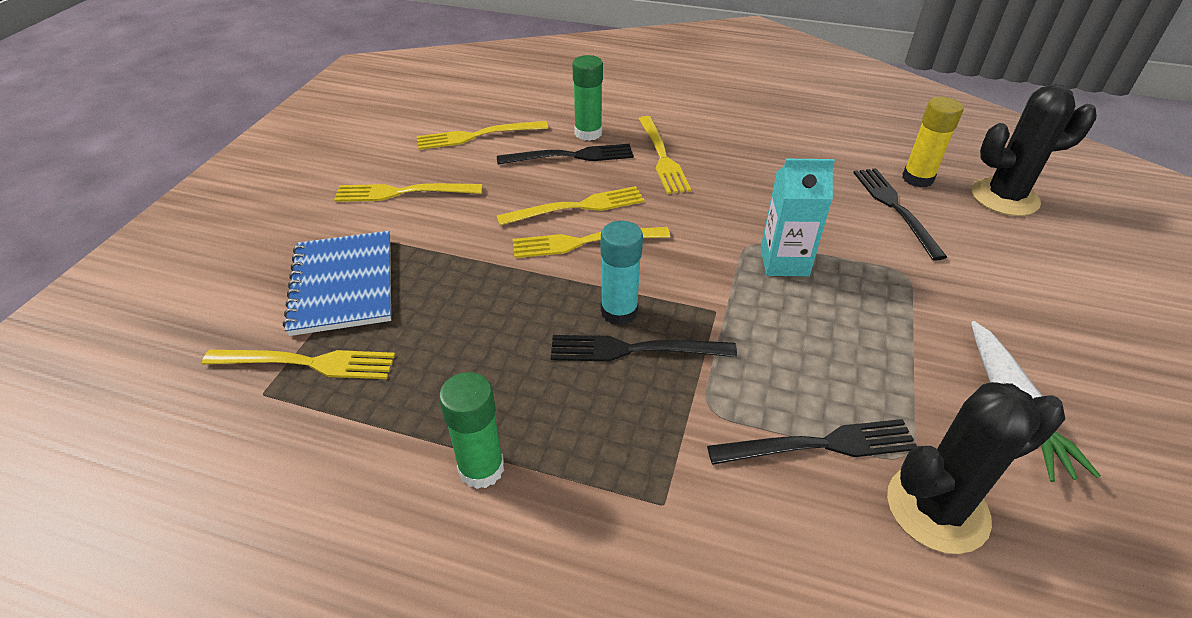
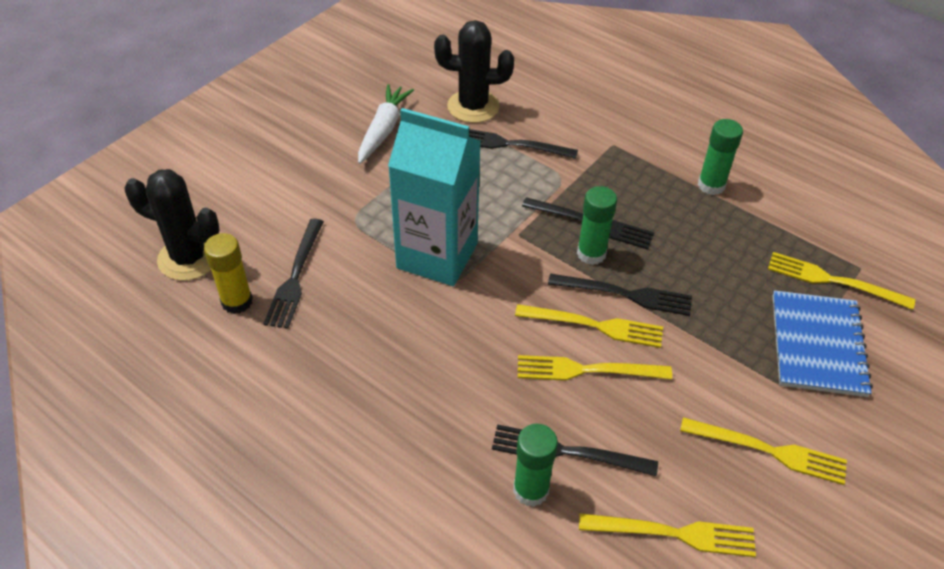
camera: 160 degrees left, 5 degrees up
(563, 279) = (625, 294): none -> black fork
(619, 312) = (591, 254): turquoise glue stick -> green glue stick
(662, 157) = (465, 415): yellow fork -> none
(784, 262) = (437, 256): turquoise carton -> turquoise carton, size x1.72

